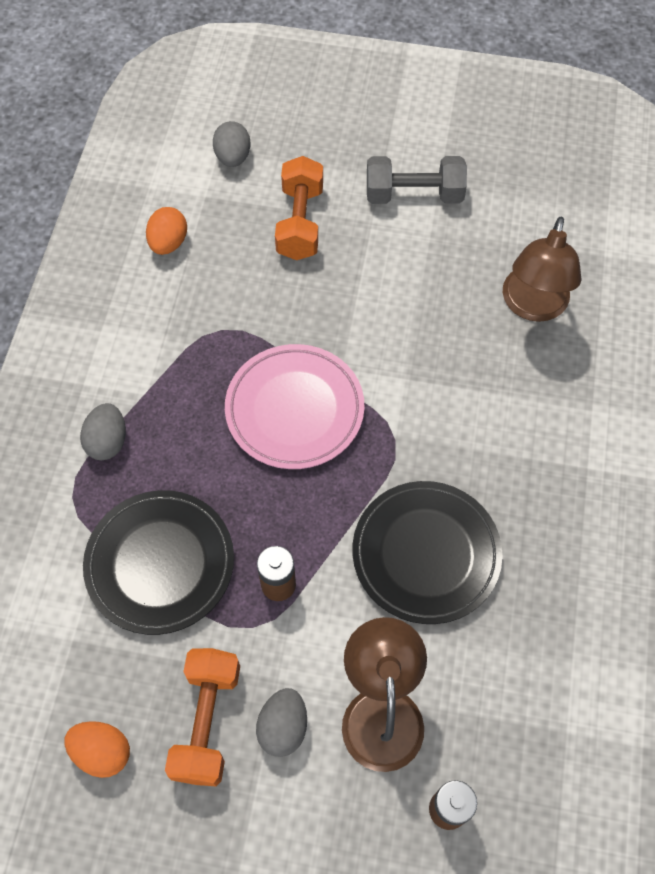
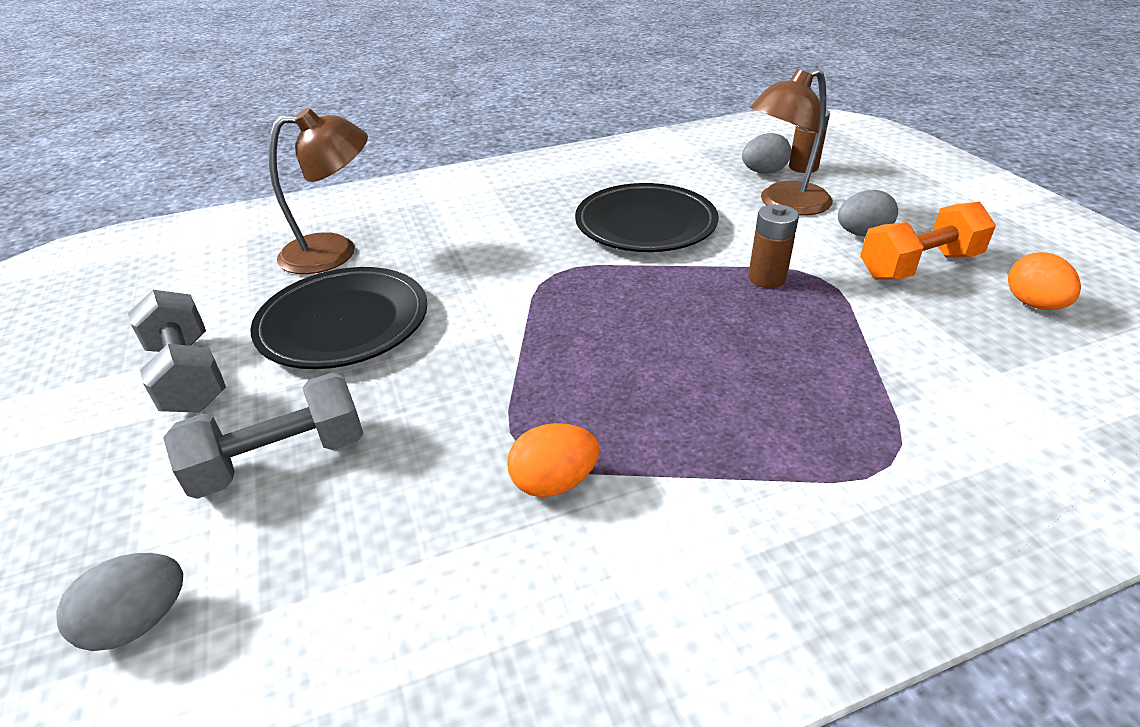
camera: 120 degrees left, 25 degrees down
(108, 441) = (788, 473): grey egg -> grey egg (763, 172)
(160, 564) = (851, 352): black plate -> black plate (344, 324)
(168, 243) = (398, 606): orange egg -> orange egg (554, 482)
(294, 410) = (583, 341): pink plate -> none
(300, 222) = (280, 459): orange dumbbell -> grey dumbbell

